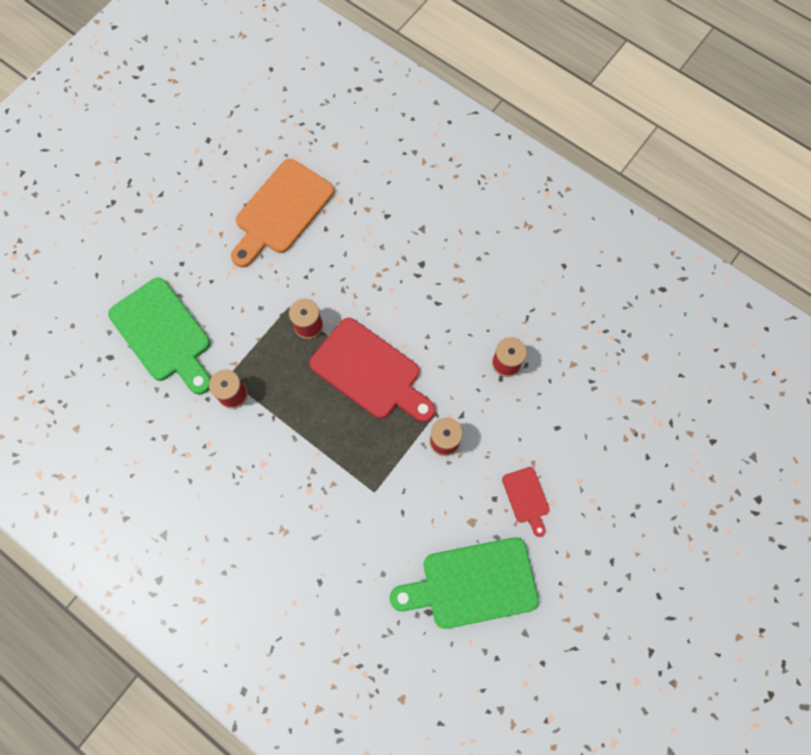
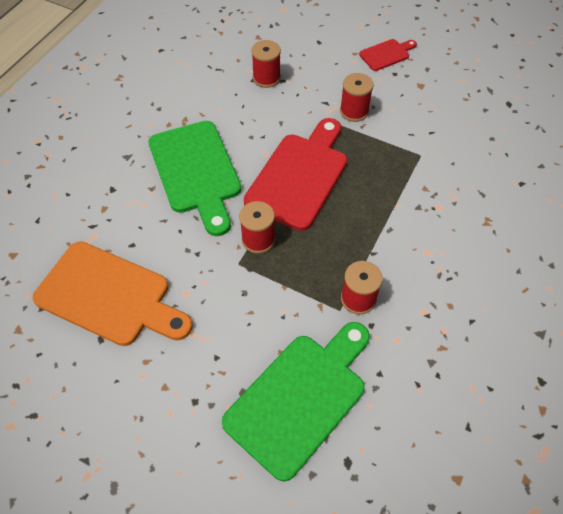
camera: 100 degrees left, 15 degrees down
(472, 584) = (472, 79): green cutting board -> green cutting board (196, 171)

